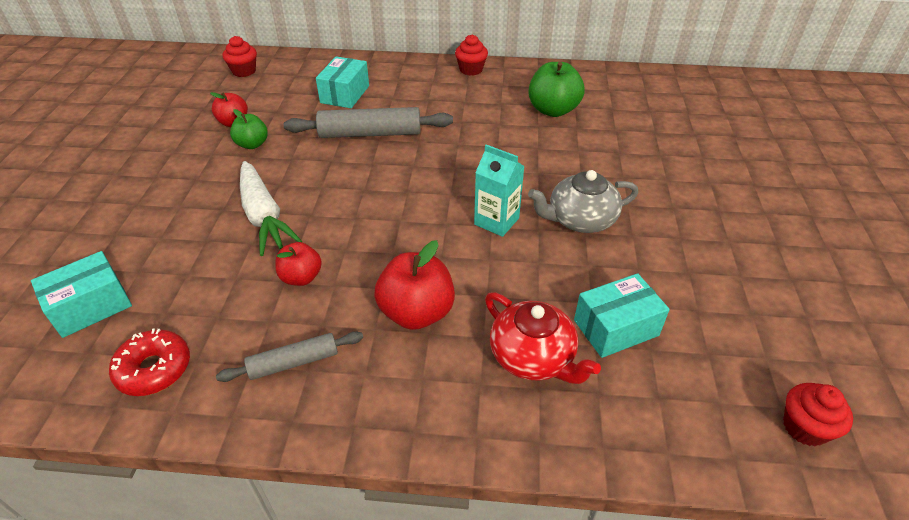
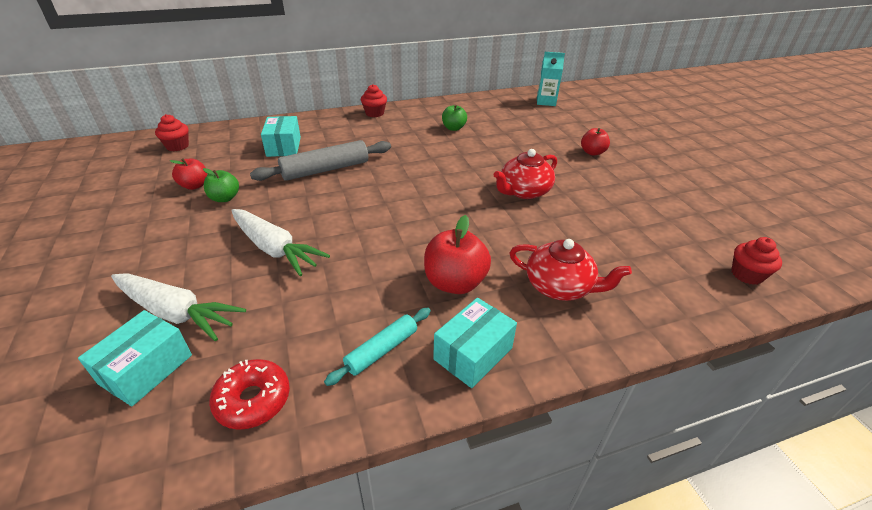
camera: 25 degrees left, 5 degrees down
(143, 258) = (176, 313): none -> white carrot
(293, 362) = (381, 350): grey rolling pin -> turquoise rolling pin
(301, 277) = (342, 285): red apple -> red apple (592, 152)
(496, 221) = (467, 206): turquoise carton -> turquoise carton (546, 101)
(553, 110) = (453, 128): green apple -> green apple, size x0.61
(580, 220) = (523, 191): grey teapot -> red teapot
(616, 328) = (598, 251): turquoise box -> turquoise box (473, 353)

